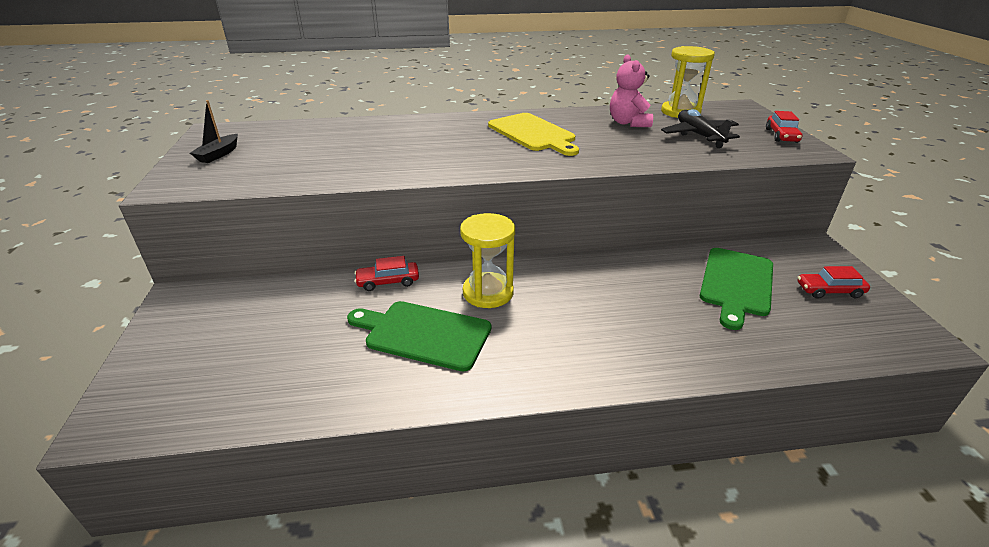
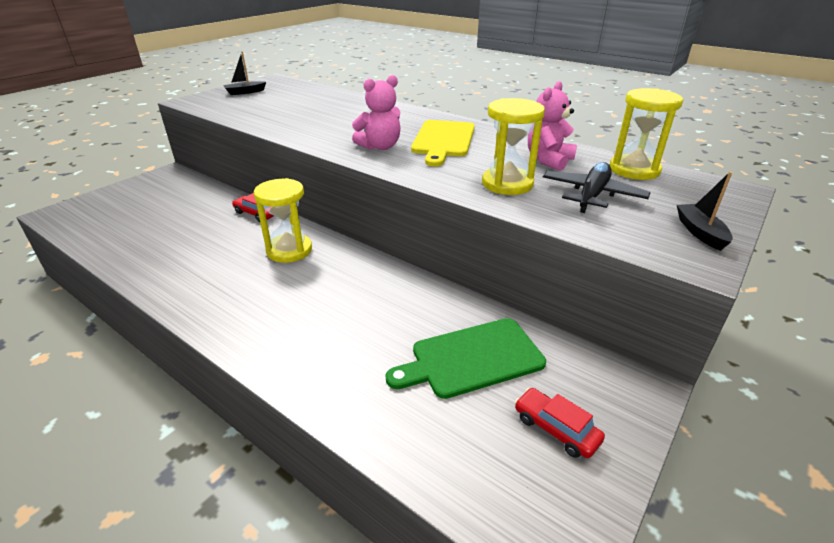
camera: 45 degrees right, 0 degrees up
(424, 334) = (214, 252): green cutting board -> none
(502, 156) = (380, 147): none -> pink teddy bear
(645, 148) = (507, 184): none -> yellow hourglass
(781, 135) = (700, 232): red car -> black boat

